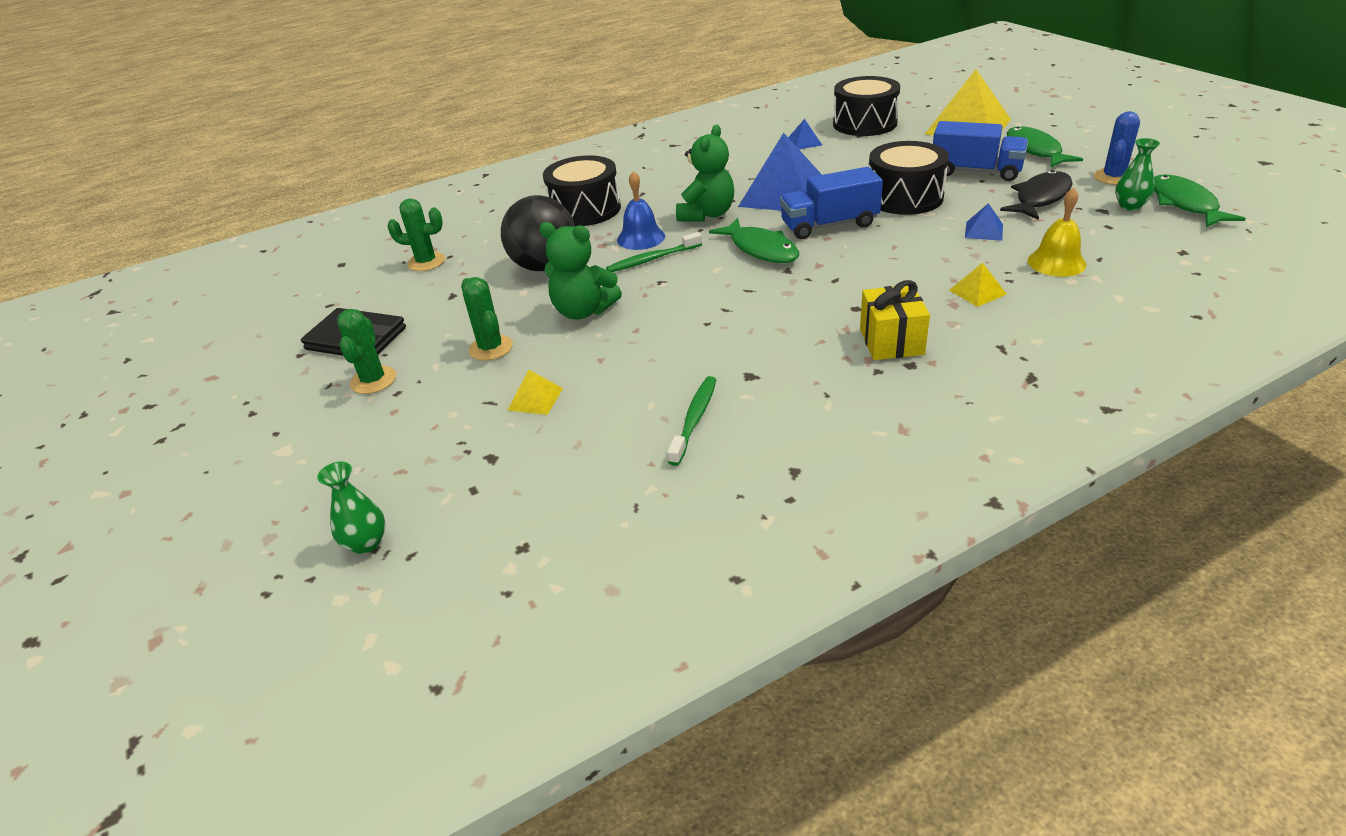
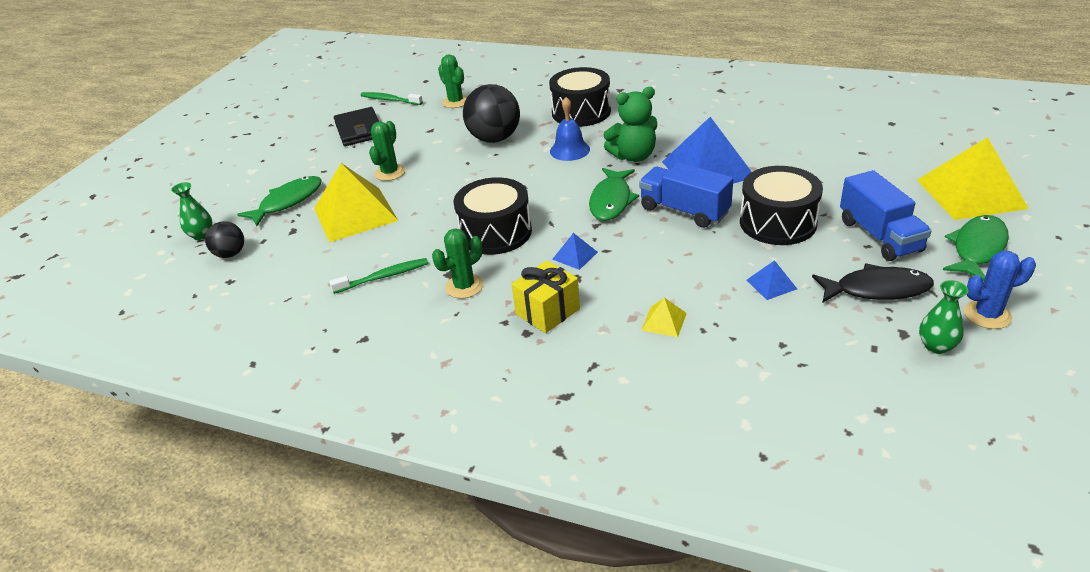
camera: 50 degrees right, 0 degrees up
(373, 380) = (327, 158): green cactus -> green cactus (464, 286)
(459, 528) = (230, 254): none -> black ball
(535, 399) = (355, 214): yellow pyramid -> yellow pyramid, size x2.33
(583, 311) = (459, 179): green teddy bear -> none
(652, 259) = (547, 169): green toothbrush -> green toothbrush (390, 100)
(804, 142) = (808, 136): blue pyramid -> blue pyramid (575, 255)
(864, 124) = (889, 144): black drum -> black drum (495, 232)
(1056, 262) = (764, 343): yellow bell -> none
(1184, 204) = (992, 379): green fish -> green fish (288, 202)

